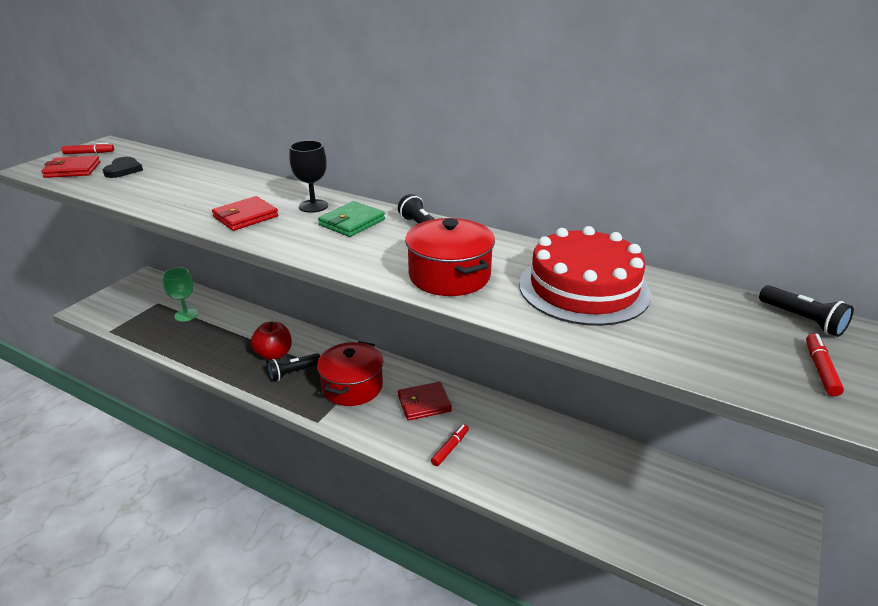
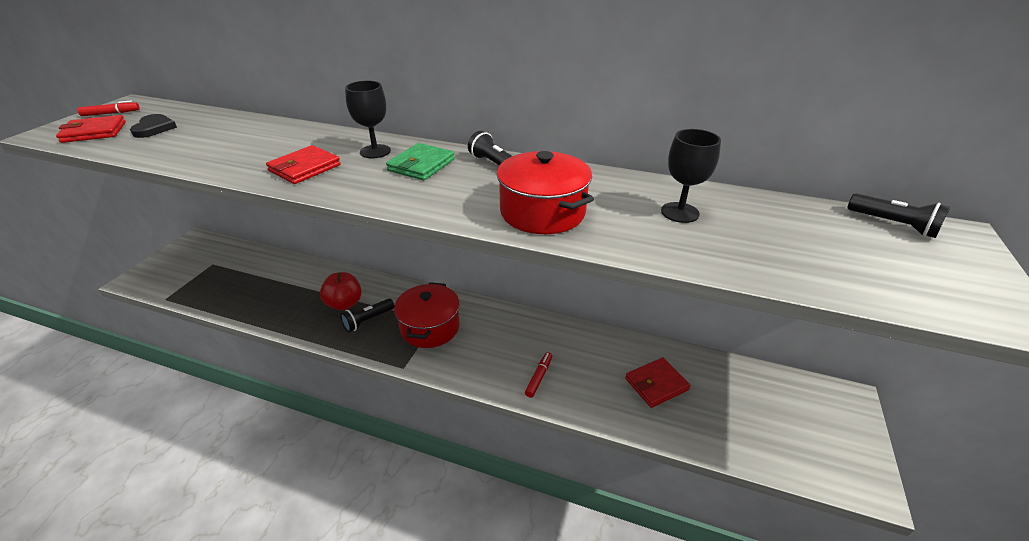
camera: 10 degrees left, 5 degrees up
(186, 315) = (245, 273): green goblet -> none
(424, 403) = (503, 335): red wallet -> red wallet (656, 384)
(583, 288) = (680, 212): red cake -> black goblet
(820, 369) = (938, 273): red marker -> none

